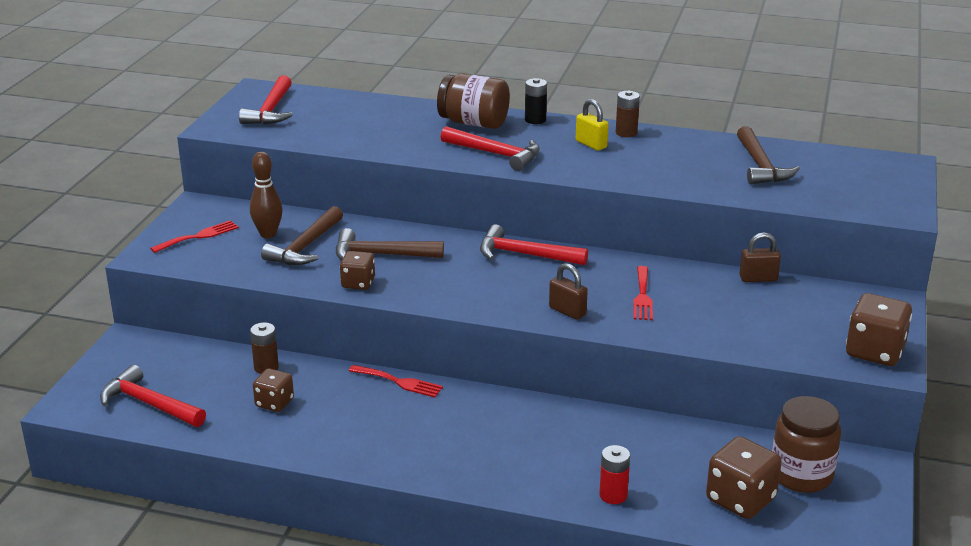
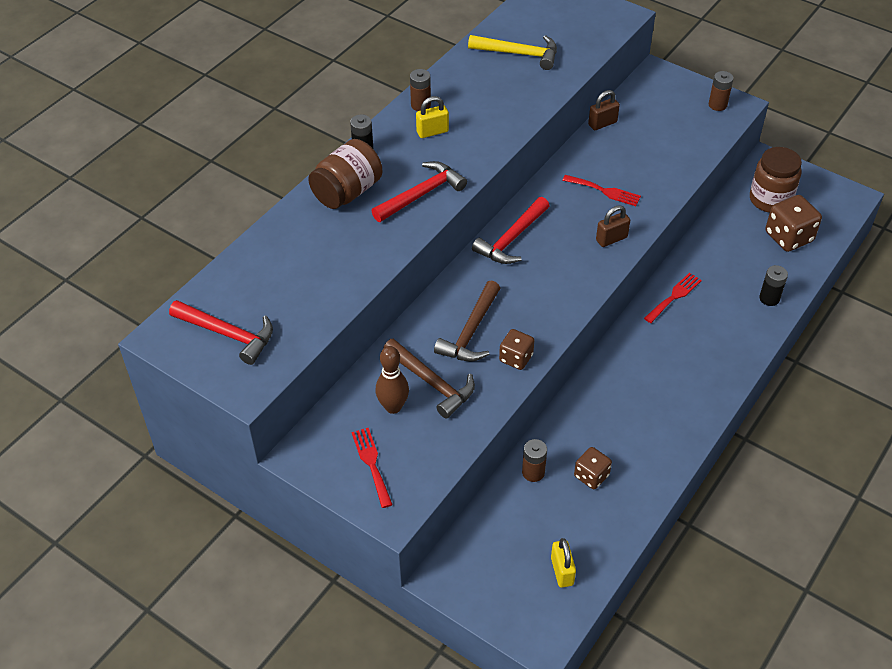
camera: 70 degrees left, 20 degrees up
(149, 404) = (562, 571): red hammer -> yellow padlock
(399, 382) = (588, 384): red fork -> red fork (674, 296)
(613, 495) = (769, 298): red battery -> black battery
(758, 278) = (602, 123): brown padlock -> brown padlock turned 45 degrees clockwise
(760, 166) = (519, 54): brown hammer -> yellow hammer
(874, 351) = (717, 105): brown dice -> brown battery

